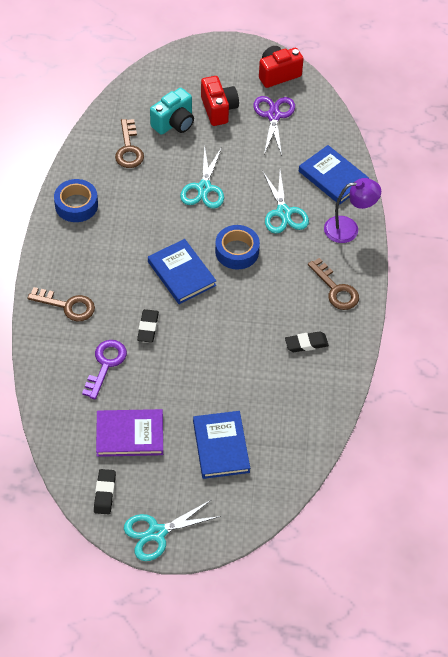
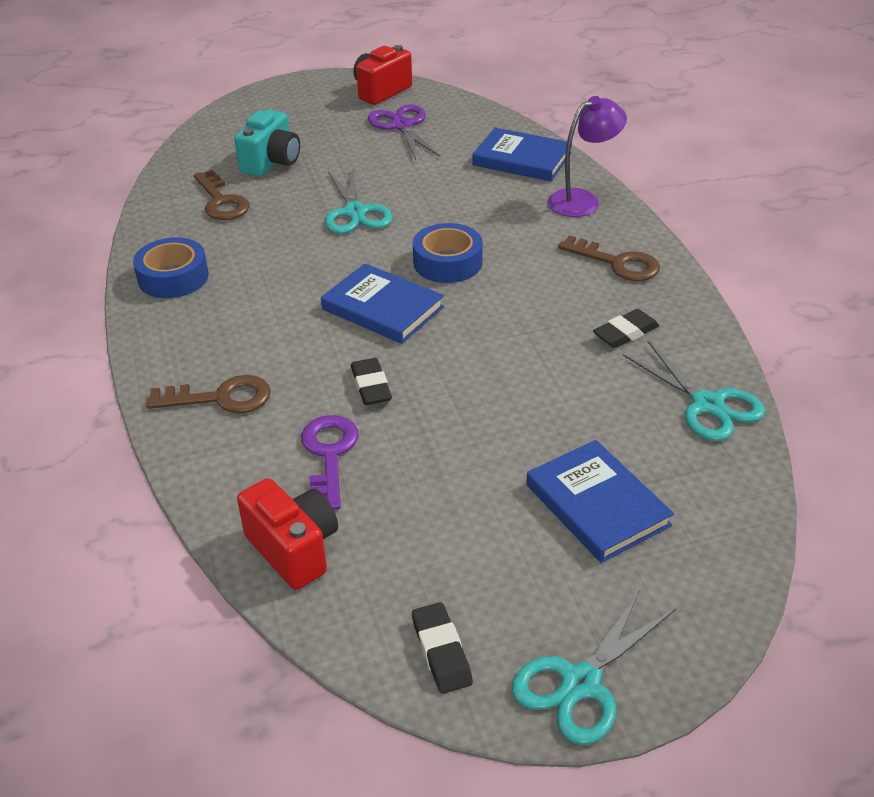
camera: 20 degrees left, 15 degrees down
(130, 434) = (431, 541): purple book -> none
(218, 109) = (325, 137): red camera -> red camera (294, 549)
(283, 212) = (483, 207): turquoise scissors -> turquoise scissors (707, 404)

